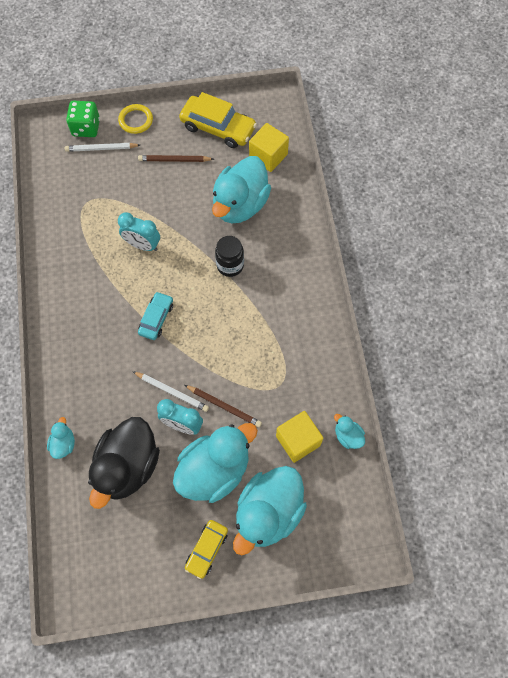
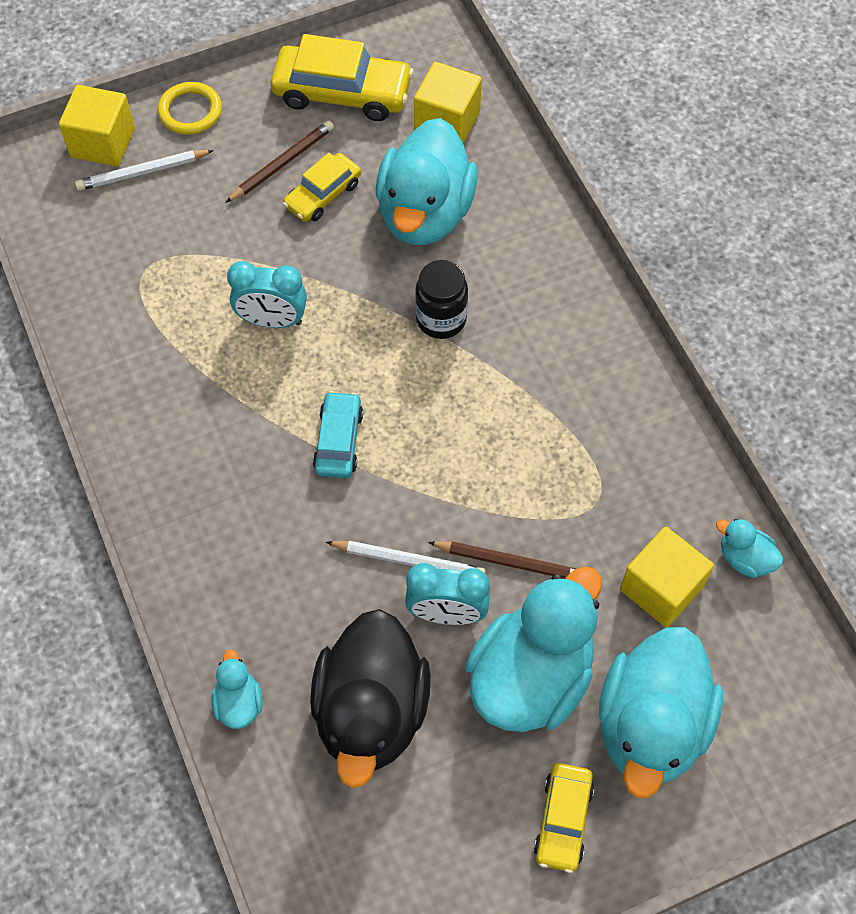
camera: 15 degrees left, 5 degrees down
(86, 128) = (103, 143): green dice -> yellow cube
(174, 160) = (282, 163): brown pencil -> brown pencil turned 150 degrees clockwise
(190, 182) = (323, 194): none -> yellow car

